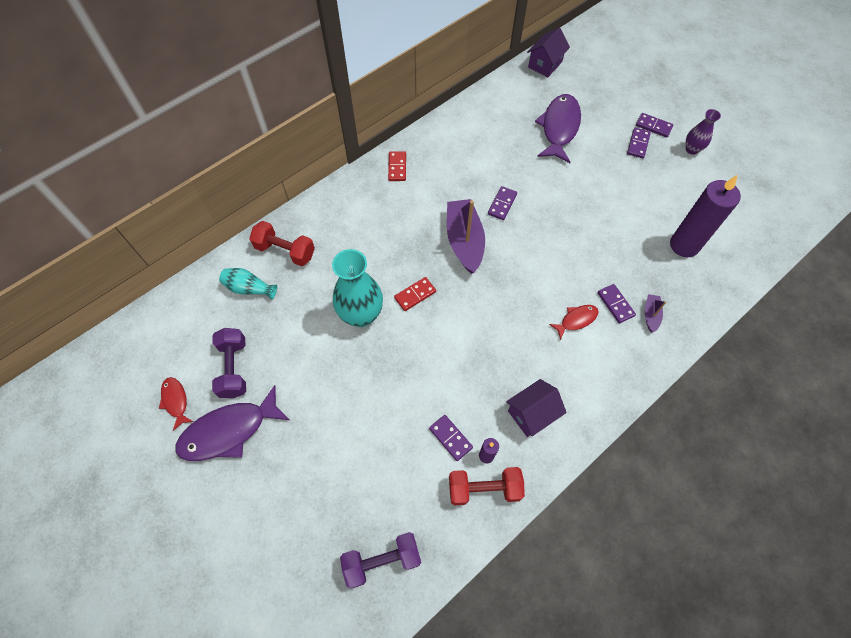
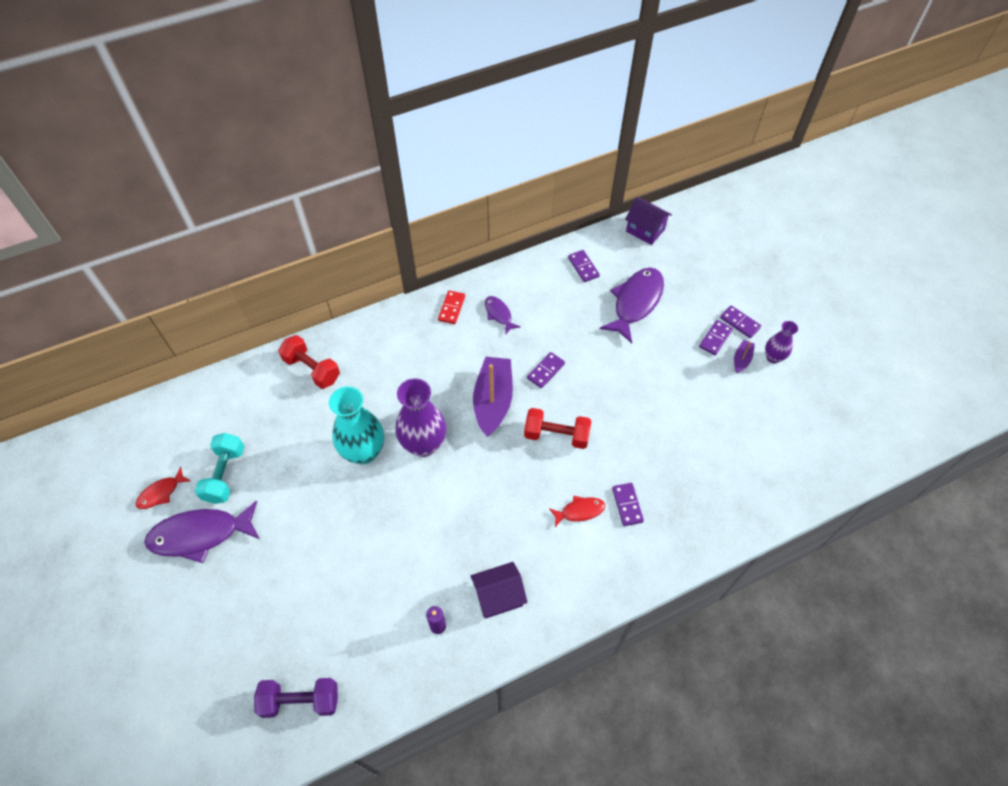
camera: 15 degrees right, 5 degrees down
(175, 401) = (161, 493): red fish -> red fish turned 120 degrees counterclockwise
(234, 368) = (225, 474): purple dumbbell -> turquoise dumbbell
(249, 288) = (265, 399): turquoise vase -> none
(415, 295) = (424, 444): red domino -> purple vase
(442, 163) = (499, 314): none -> purple fish
(450, 438) = (408, 598): purple domino -> purple domino (583, 267)
(484, 489) = (424, 658): red dumbbell -> red dumbbell (556, 435)
(545, 64) = (645, 230): purple house -> purple house turned 75 degrees clockwise
(650, 315) = (661, 526): purple boat -> purple boat (741, 359)
(684, 245) = (725, 460): purple candle -> none

